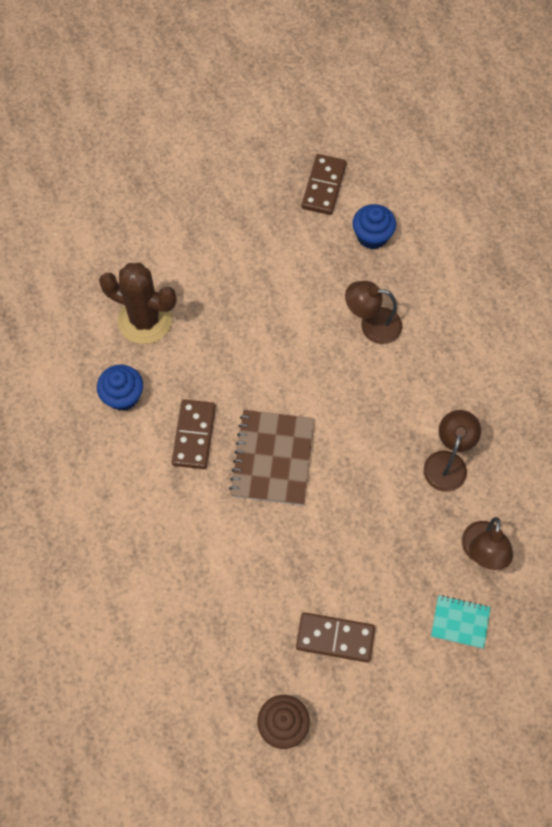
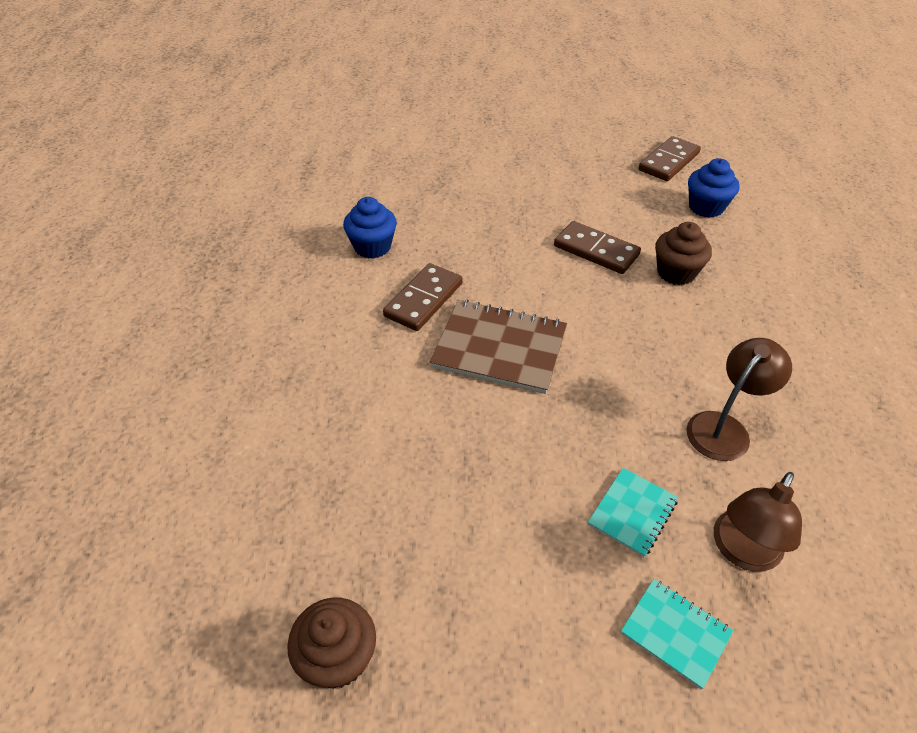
camera: 25 degrees right, 20 degrees down
(145, 320) = (433, 201): brown cactus -> none
(272, 458) = (499, 348): brown notebook -> brown notebook turned 75 degrees clockwise
(335, 638) = (475, 573): brown domino -> brown domino (596, 250)
(372, 325) = (676, 272): brown lamp -> brown cupcake
(411, 554) = (632, 513): none -> turquoise notebook

